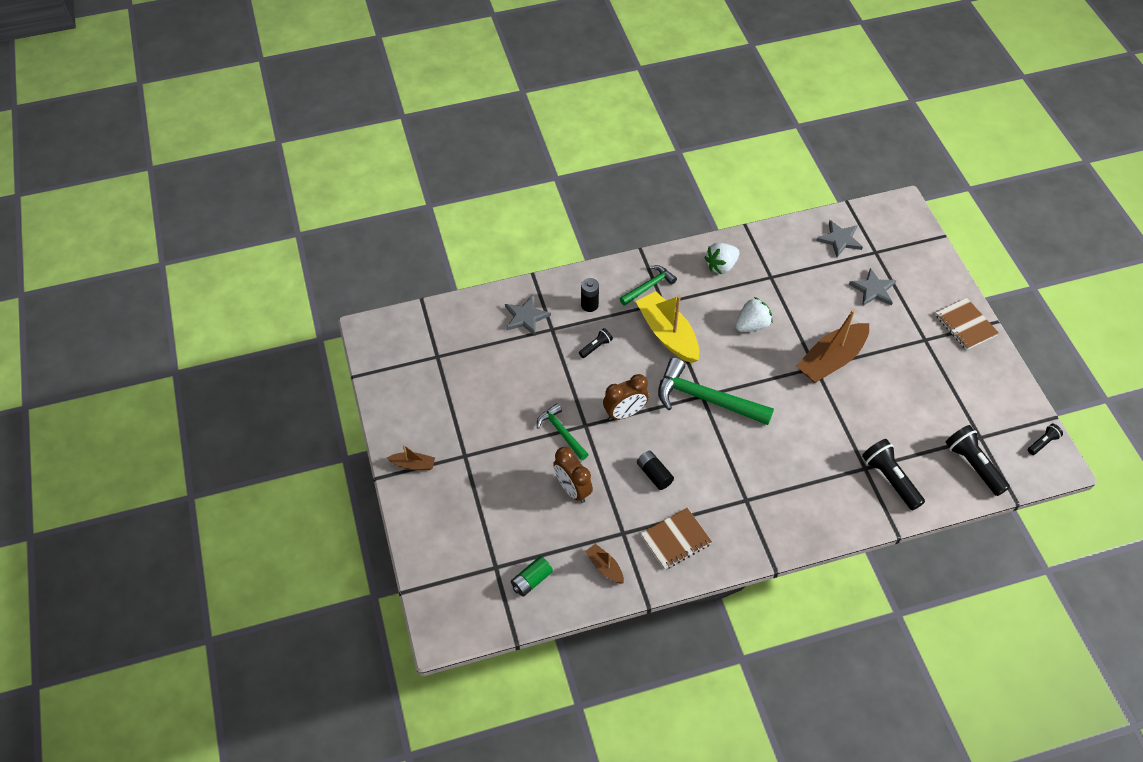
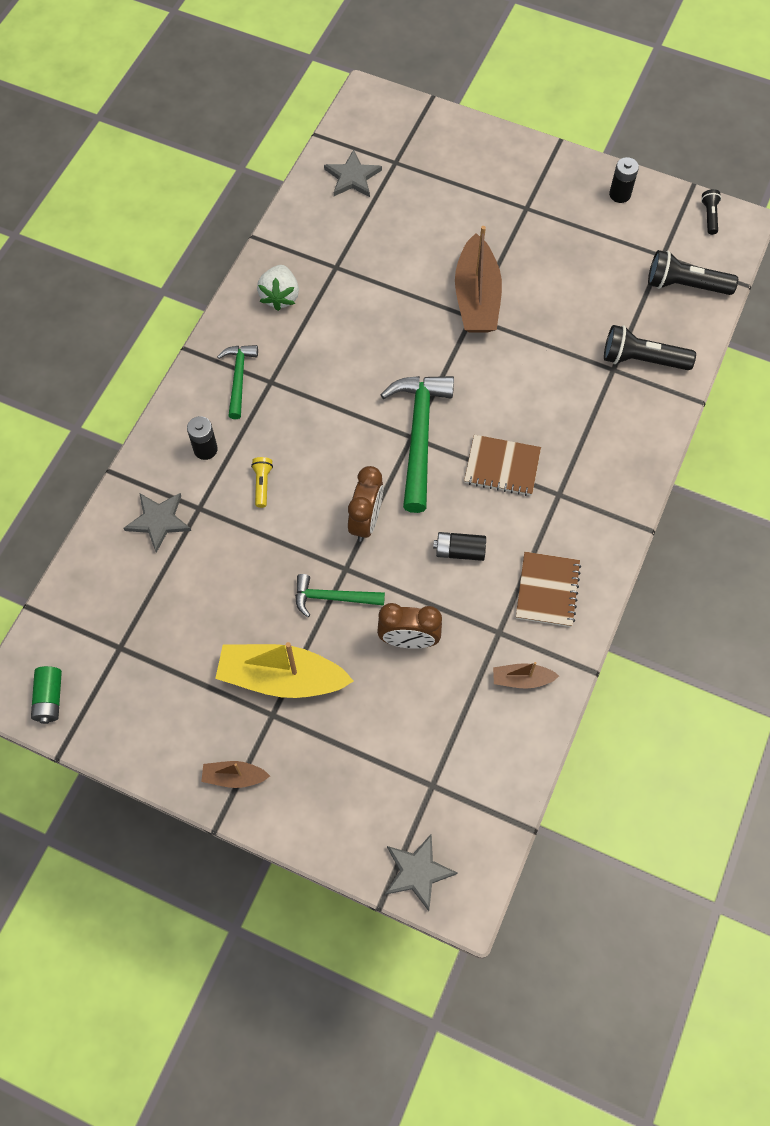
camera: 50 degrees left, 10 degrees up
(413, 465) = (234, 777): brown boat -> brown boat turned 135 degrees counterclockwise
(531, 580) = (477, 761): green battery -> green battery (49, 698)
(596, 347) = (262, 484): black flashlight -> yellow flashlight
(667, 334) = (312, 408): yellow boat -> yellow boat (281, 678)
(706, 399) = (419, 436): green hammer -> green hammer turned 120 degrees clockwise
(752, 325) = (374, 328): white strawberry -> none
(873, 290) = (434, 200): grey star -> grey star (418, 872)
(965, 325) = (541, 165): brown notebook -> brown notebook (502, 467)
(996, 381) = (619, 194): none -> black battery

